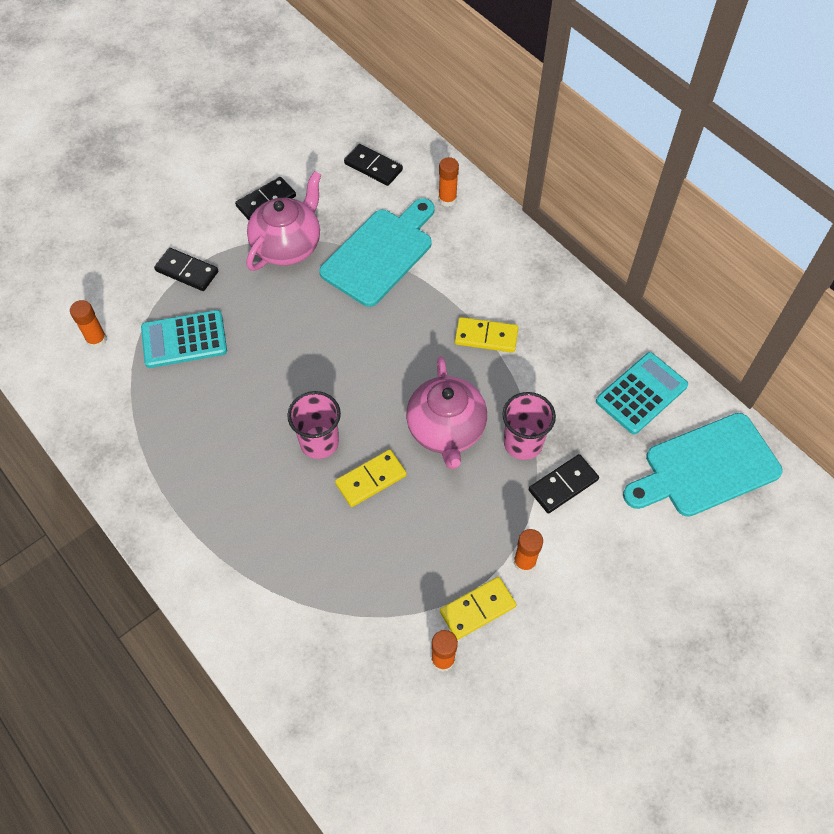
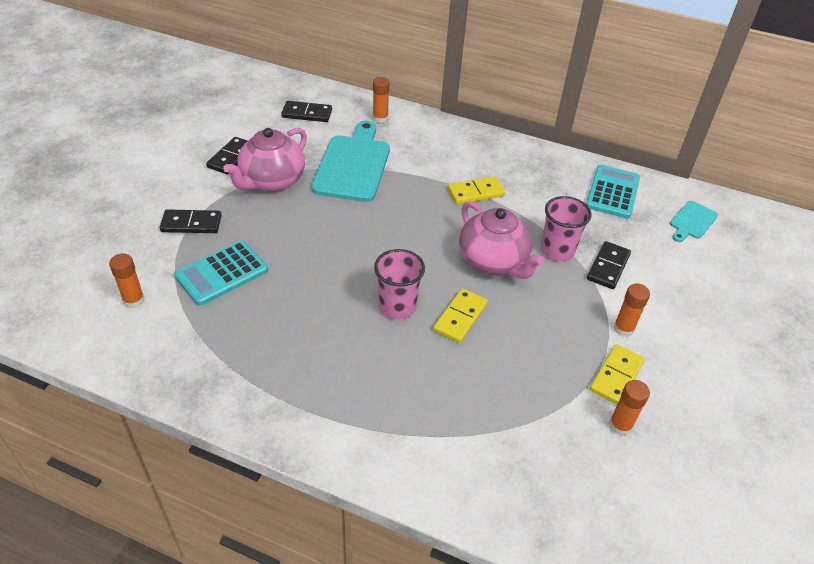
camera: 30 degrees left, 15 degrees down
(288, 246) = (271, 181): pink teapot -> pink teapot turned 150 degrees counterclockwise
(705, 467) = (692, 221): turquoise cutting board -> turquoise cutting board, size x0.50

